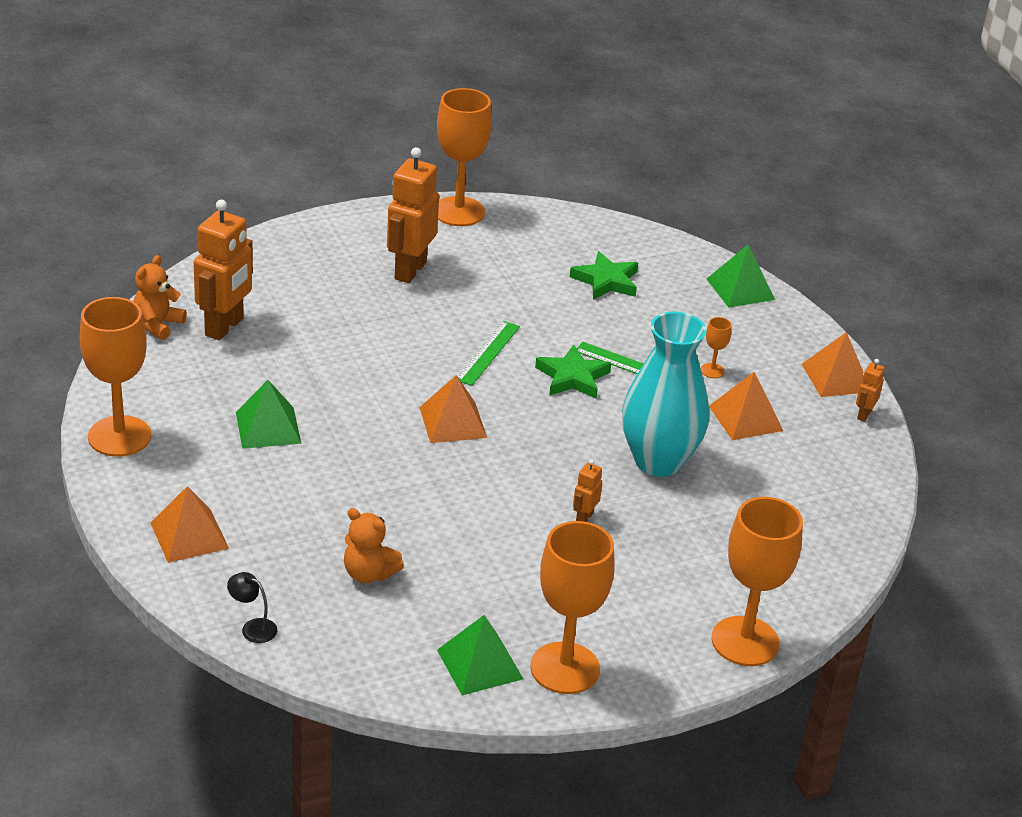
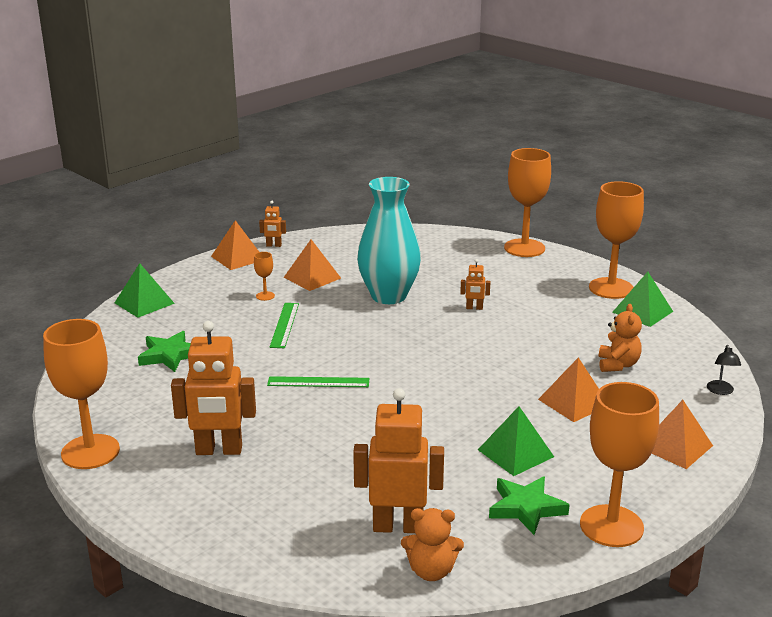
camera: 110 degrees left, 10 degrees down
(453, 422) = (422, 375): orange pyramid -> orange pyramid (573, 402)
(572, 377) = (320, 342): green star -> green star (526, 508)

